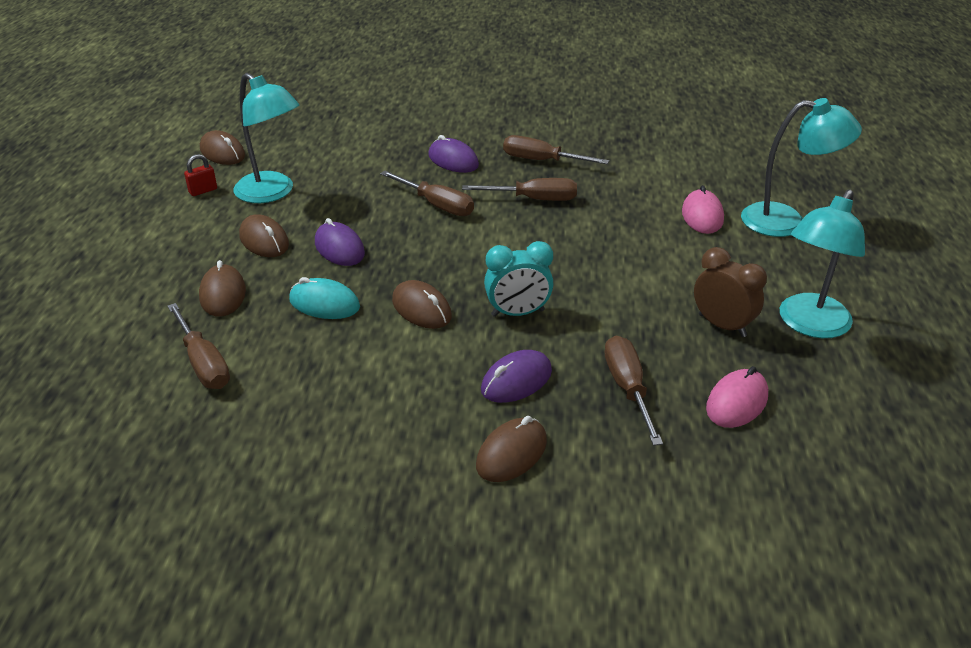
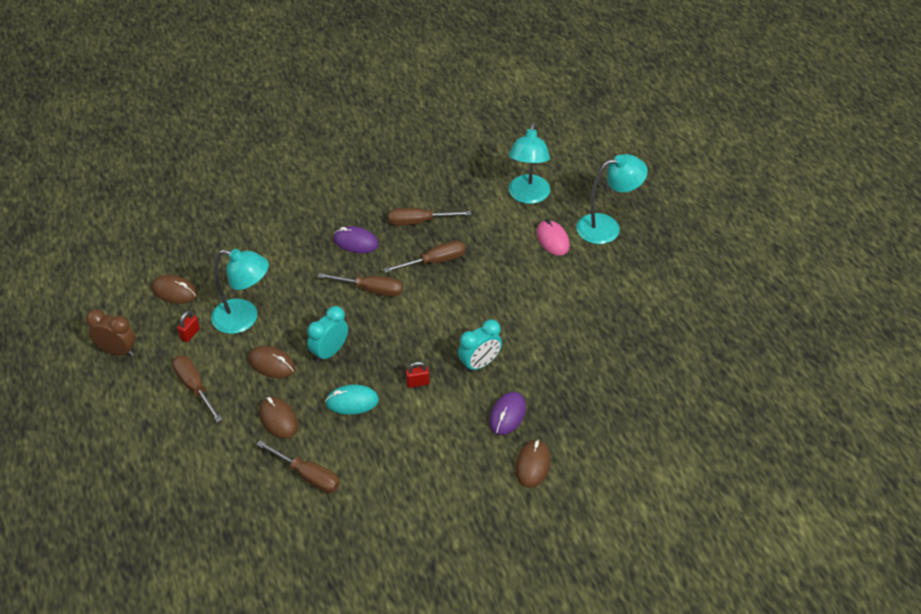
camera: 25 degrees left, 10 degrees up
(339, 248) = (329, 352): purple mouse -> turquoise clock
(421, 309) = (417, 383): brown mouse -> red padlock
(627, 388) = (573, 396): brown screwdriver -> brown screwdriver (194, 387)
(722, 325) = (605, 329): brown clock -> brown clock (117, 351)
(737, 402) = (637, 383): pink mouse -> none
(809, 325) = (654, 310): turquoise lamp -> turquoise lamp (528, 196)

